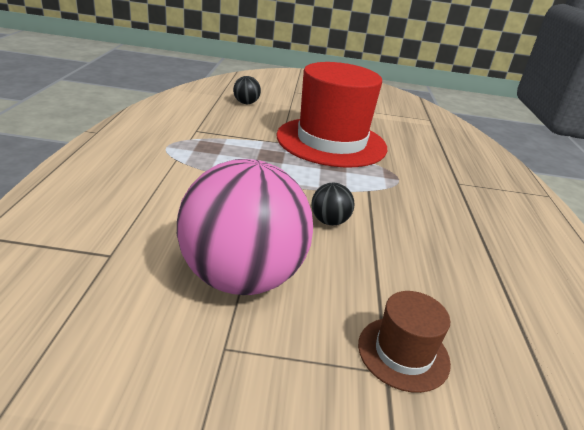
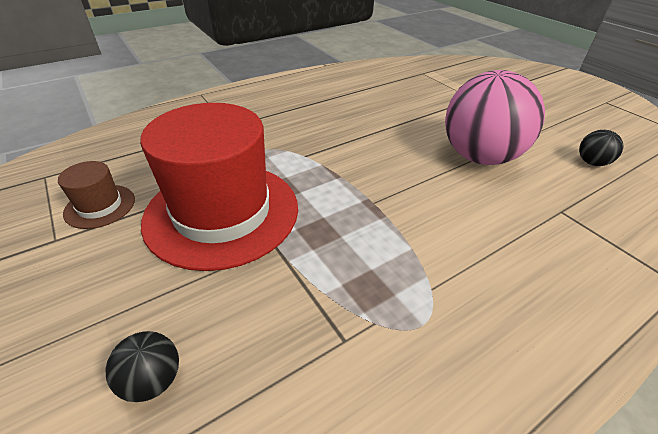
camera: 125 degrees left, 10 degrees up
(329, 221) = (377, 154): black ball -> black ball (591, 163)
(403, 353) = (437, 105): brown hat -> brown hat (100, 206)

